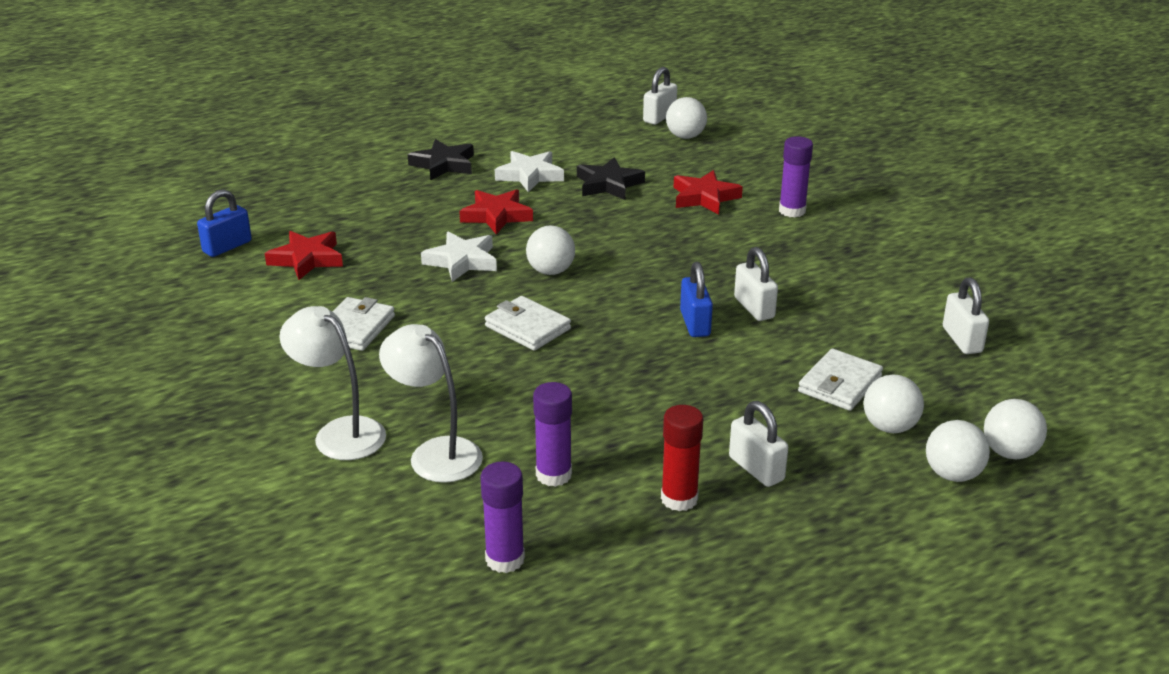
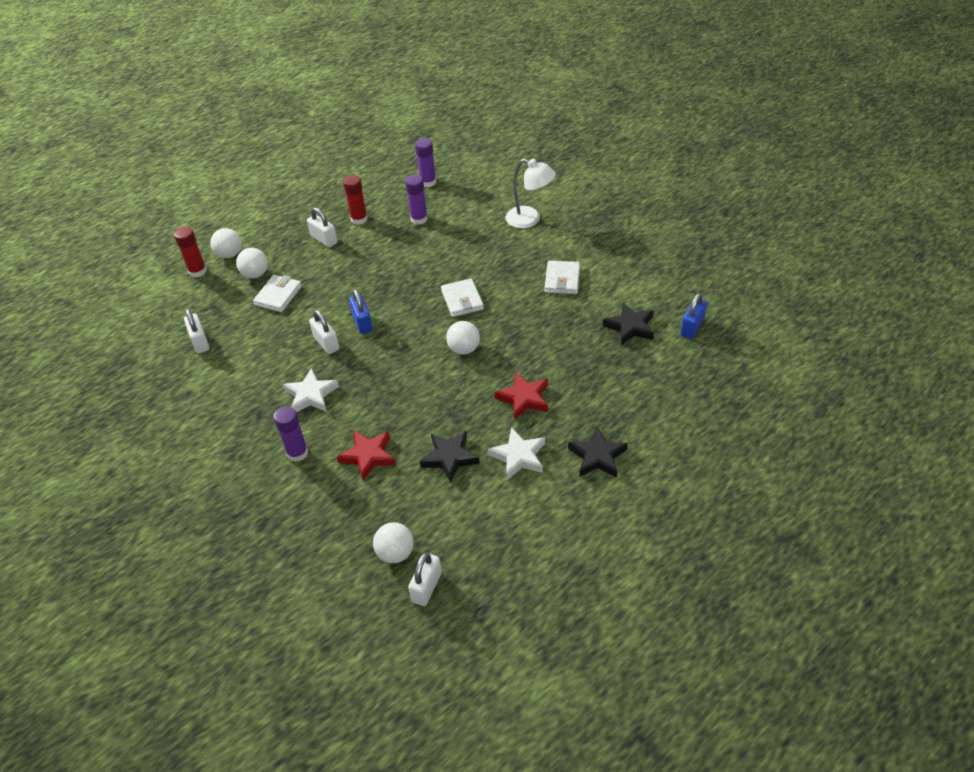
camera: 170 degrees right, 15 degrees up
(307, 259) = (630, 327): red star -> black star
(435, 453) = (478, 218): white lamp -> none
(462, 261) = (527, 346): white star -> white star (311, 395)
(527, 327) = (462, 300): white wallet -> white wallet turned 45 degrees clockwise
(1009, 452) = (197, 271): white ball -> red glue stick

